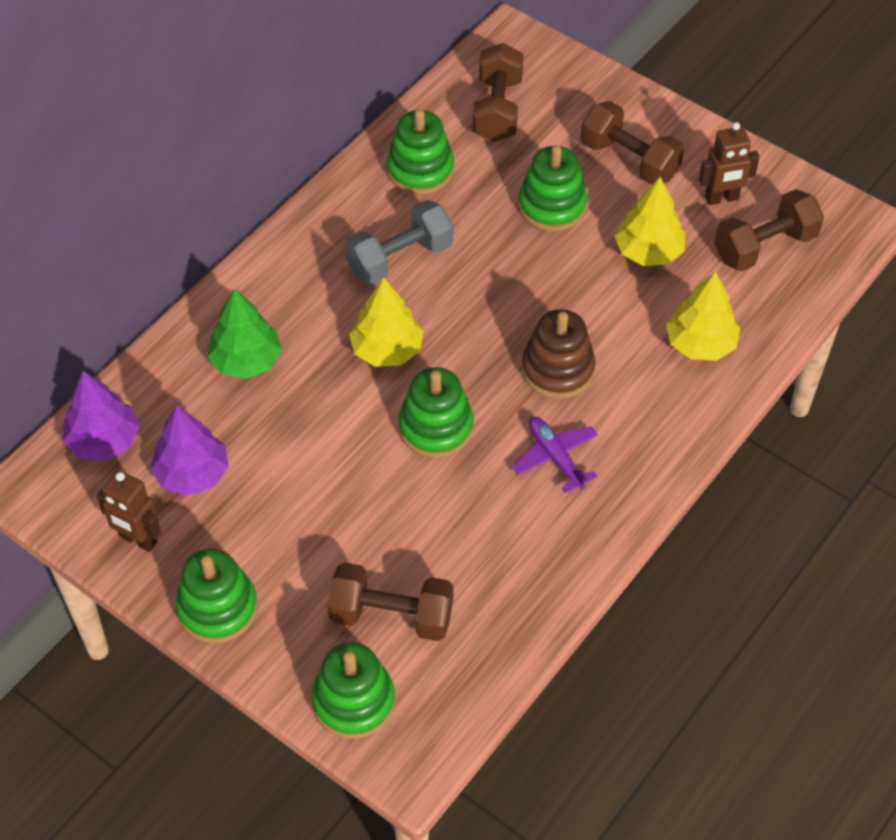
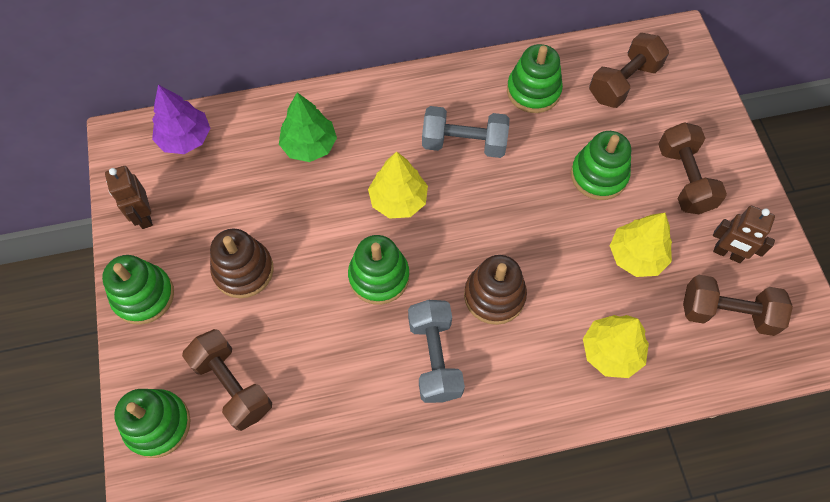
camera: 40 degrees right, 10 degrees up
(192, 473) = (211, 196): purple tree -> none
(297, 514) = (243, 270): none -> brown stacking toy
(555, 457) = (434, 357): purple plane -> grey dumbbell

